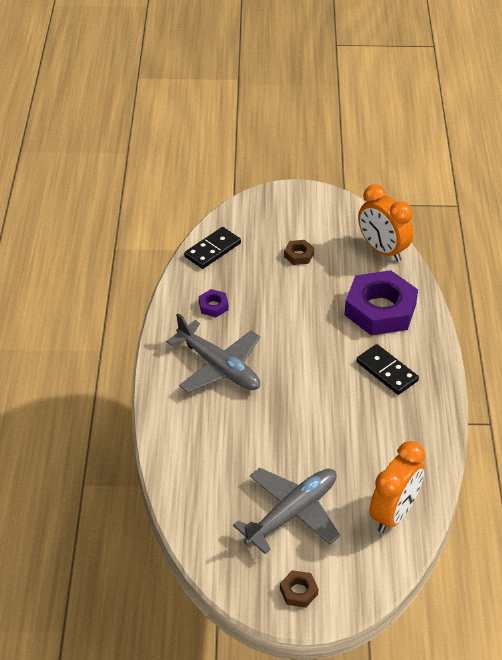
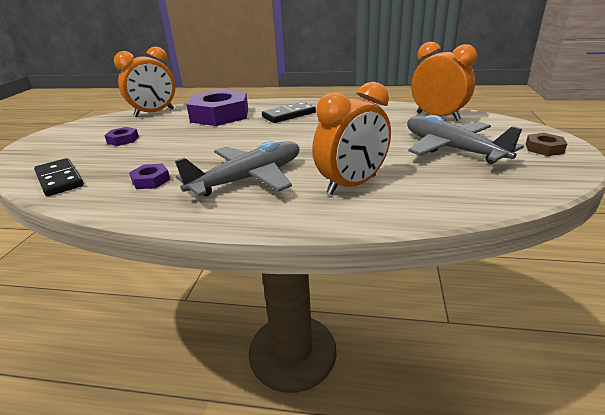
camera: 80 degrees left, 15 degrees down
(211, 435) = (352, 185): none -> orange clock
(298, 255) = (123, 140): brown nut -> purple nut

